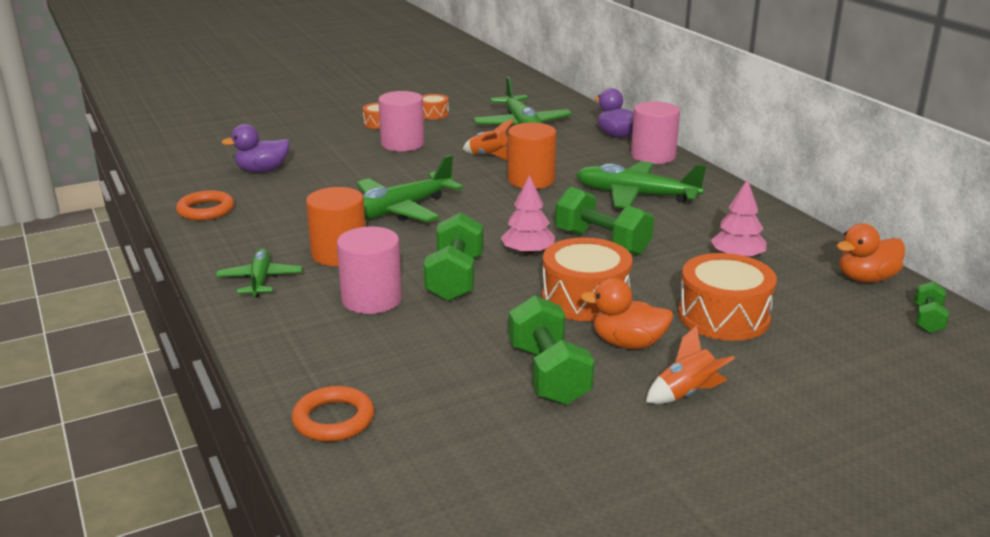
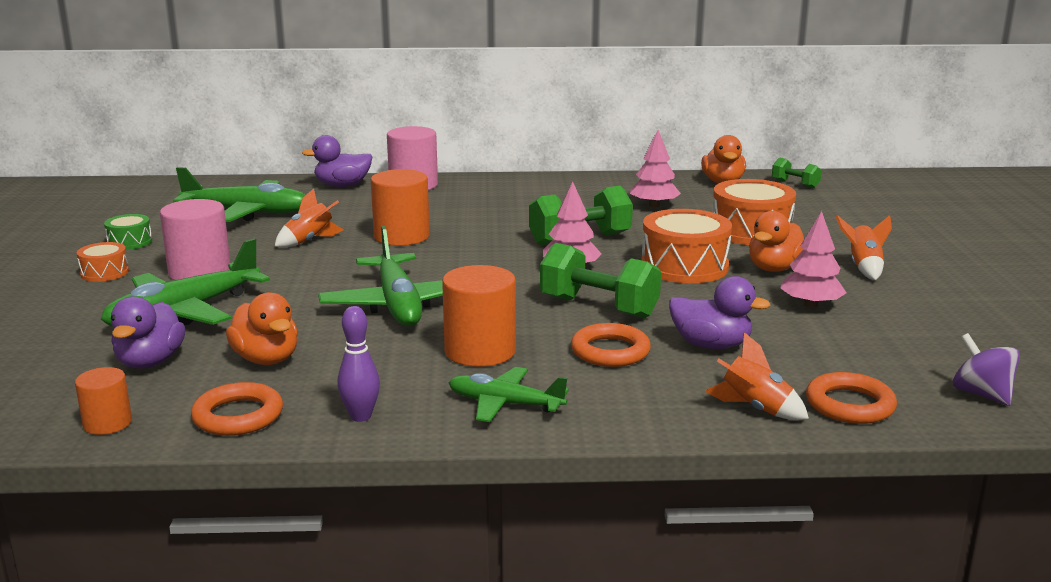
camera: 65 degrees left, 5 degrees down
(183, 184) = (107, 423): none -> orange cylinder
(220, 241) = (360, 416): none -> purple bowling pin
(284, 197) = (266, 359): none -> orange duck
(302, 375) = (754, 408): none -> orange rocket
(372, 299) = (610, 351): pink cylinder -> orange ring
(398, 493) = (981, 394): none -> purple spinning top
(414, 338) = (711, 345): none -> purple duck
(433, 114) = (130, 242): orange drum -> green drum
(548, 374) = (811, 305): green dumbbell -> pink tree
(636, 195) = (494, 208): green plane -> green plane (184, 312)

